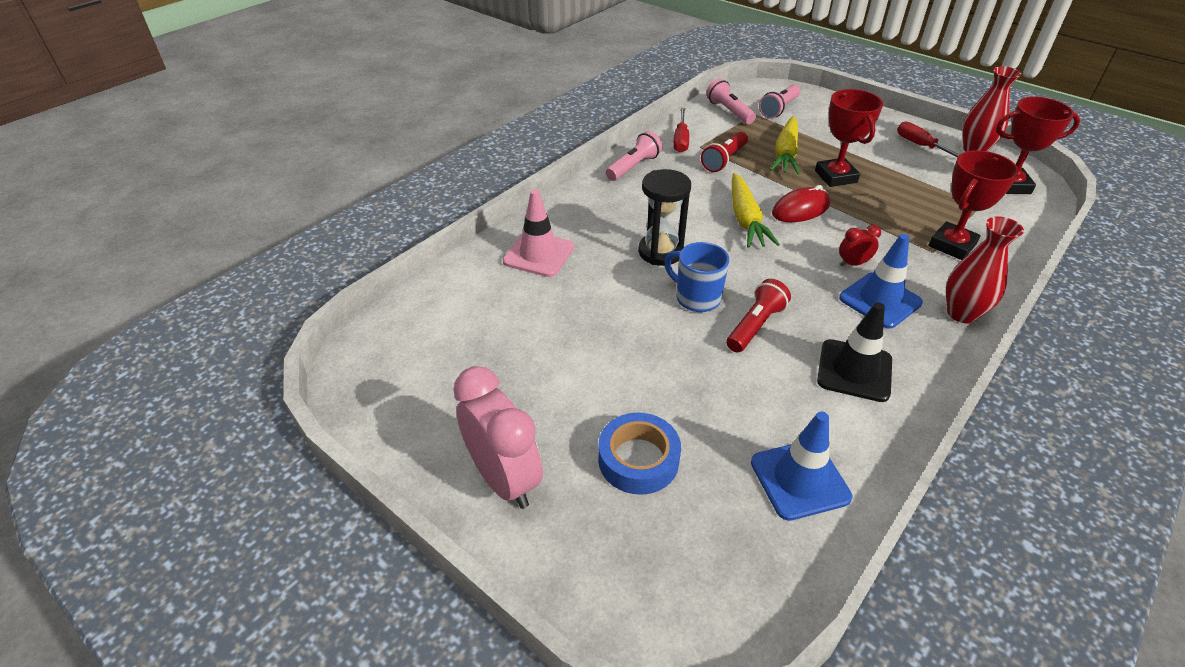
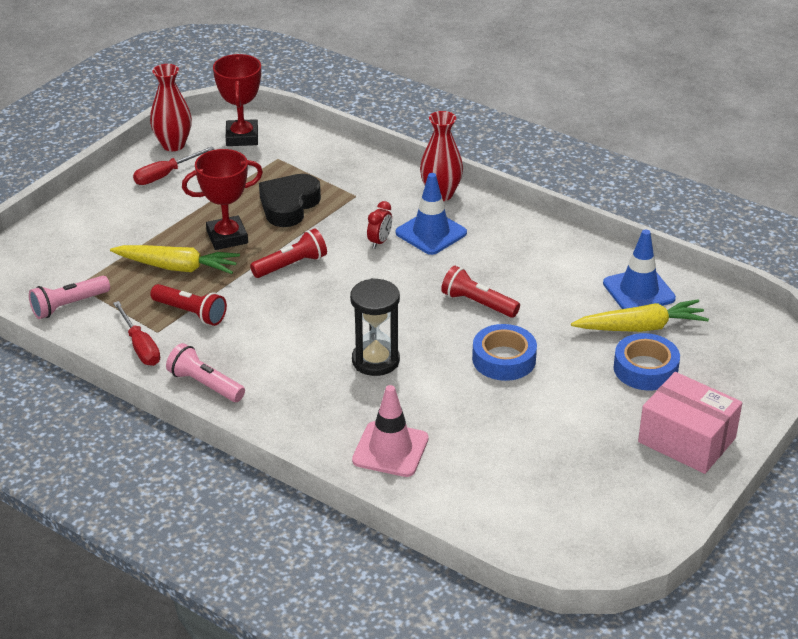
camera: 95 degrees left, 5 degrees down
(504, 479) = (686, 440): pink clock -> pink box
(660, 337) = (504, 359): none -> blue tape
(680, 140) = (140, 346): red screwdriver -> red screwdriver turned 60 degrees clockwise
(696, 298) = (445, 337): blue mug -> none
(745, 219) = (312, 302): yellow carrot -> yellow carrot (640, 327)
(779, 109) = (66, 265): pink flashlight -> none
(800, 209) = (291, 265): red mouse -> red flashlight
(853, 263) = (380, 242): red clock -> red clock turned 135 degrees counterclockwise
(854, 370) = (521, 255): black traffic cone -> none
(898, 210) = (289, 205): none -> black heart
(952, 245) = (345, 184): red trophy -> none

